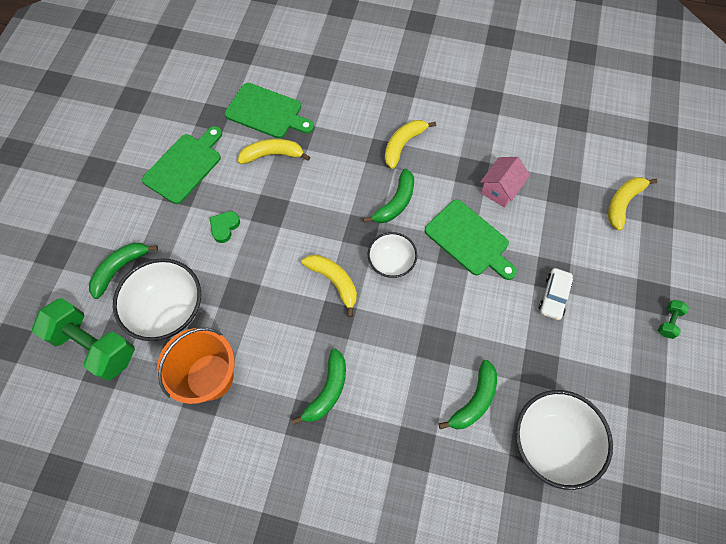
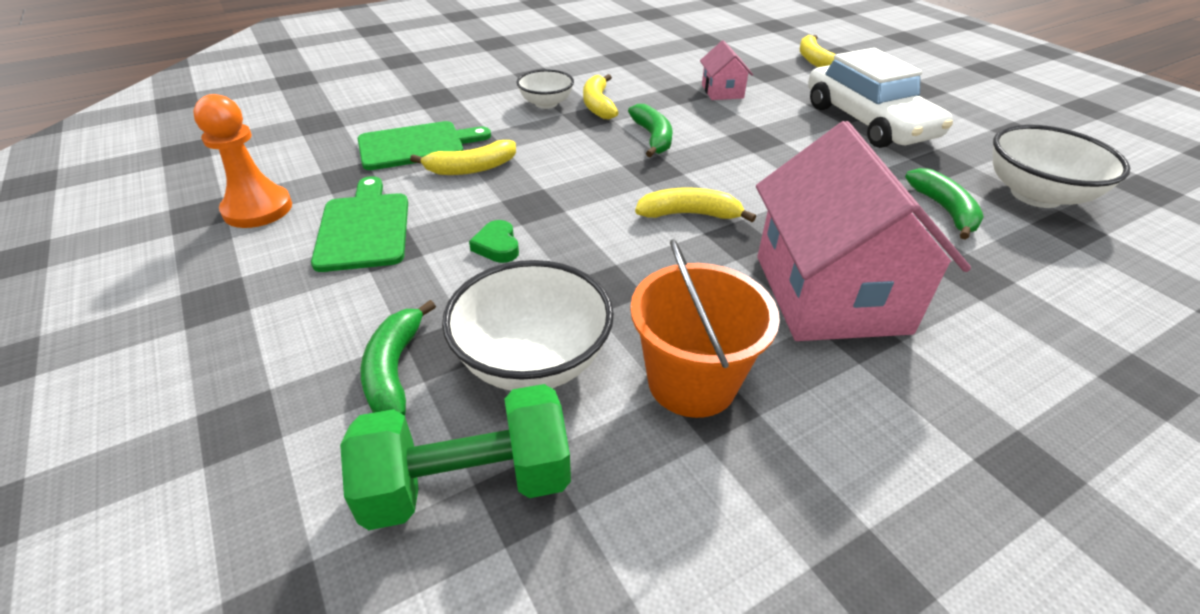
camera: 45 degrees left, 25 degrees down
(156, 114) = (258, 209): none -> orange pawn
(272, 155) = (471, 168): yellow banana -> yellow banana turned 150 degrees counterclockwise
(327, 391) = (830, 294): green banana -> pink house
(391, 262) = (717, 172): white bowl -> white bowl (546, 103)
(469, 240) = (753, 127): green cutting board -> none
(553, 296) = (868, 122): white car -> white car, size x2.37
(668, 322) = (953, 94): green dumbbell -> none

